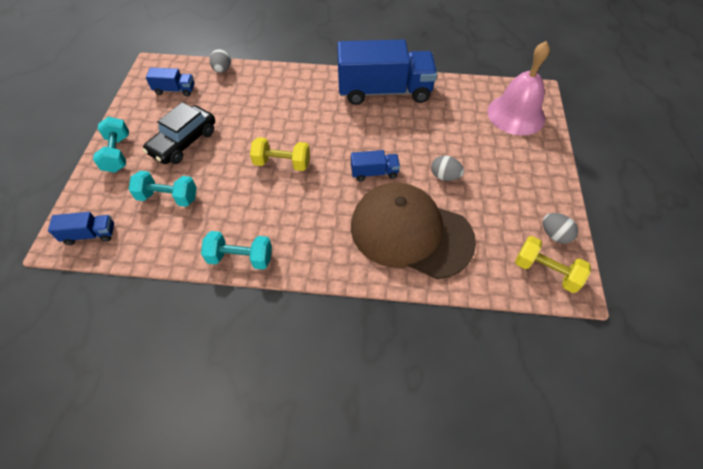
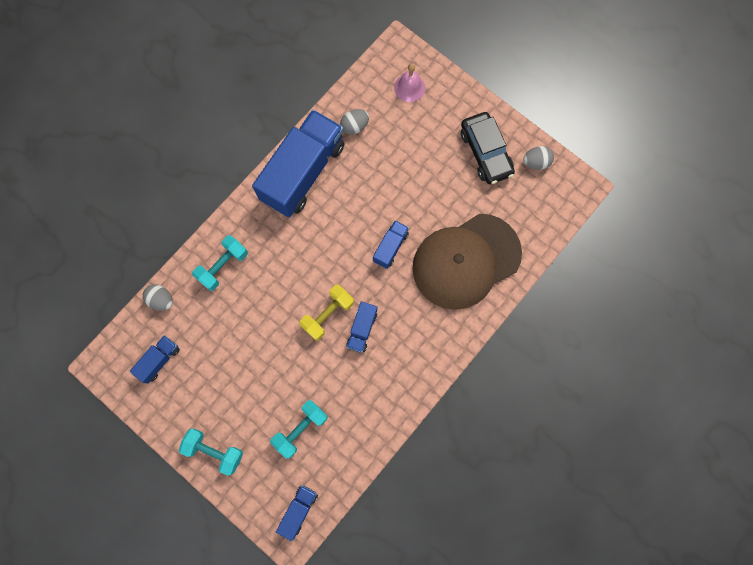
camera: 55 degrees left, 20 degrees up
(183, 142) = (241, 385): black car -> black car (486, 152)
(240, 258) = (403, 401): turquoise dumbbell -> turquoise dumbbell (223, 266)
(286, 192) = (362, 329): none -> blue truck
(445, 176) = (432, 196): grey egg -> grey egg (354, 126)
(516, 114) = (409, 87): pink bell -> pink bell, size x0.54
(546, 271) = (558, 194): yellow dumbbell -> none

